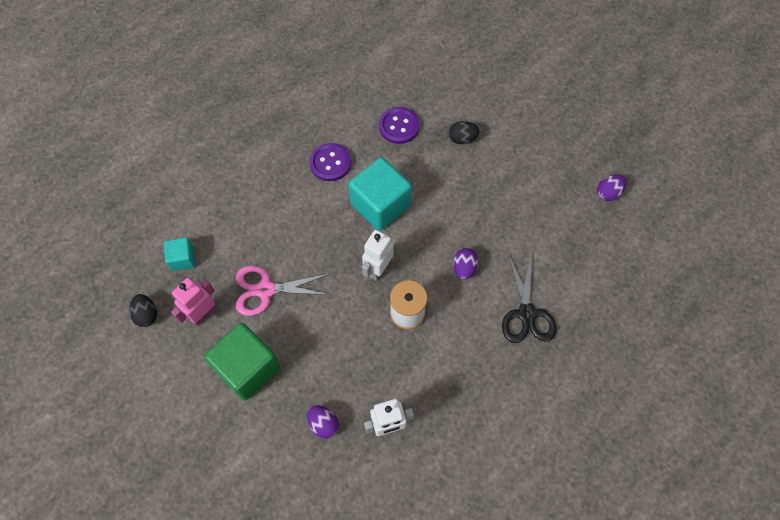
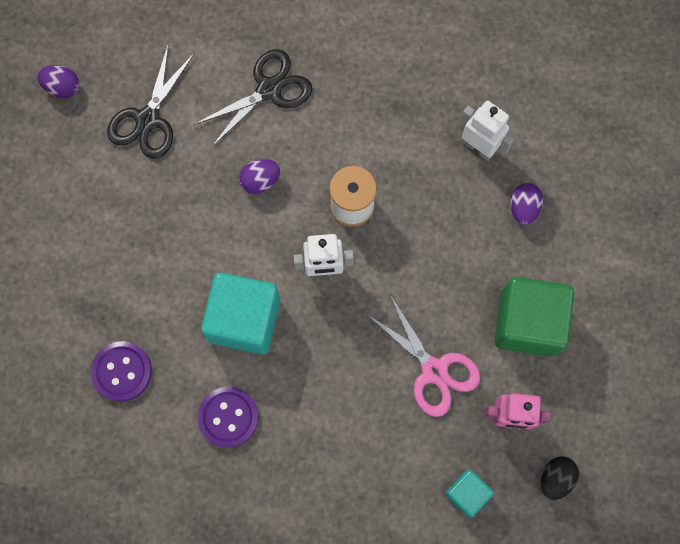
camera: 125 degrees left, 10 degrees up
(462, 139) = (91, 286): black egg -> none
(553, 228) = (148, 119): none -> black scissors

